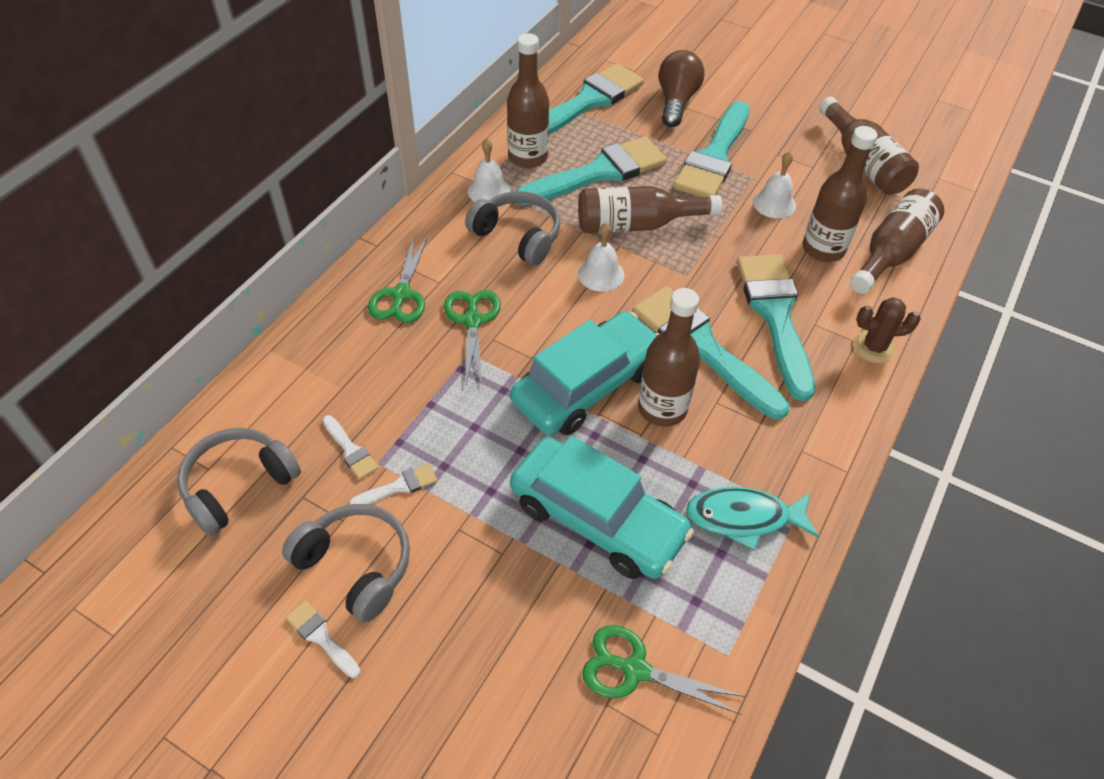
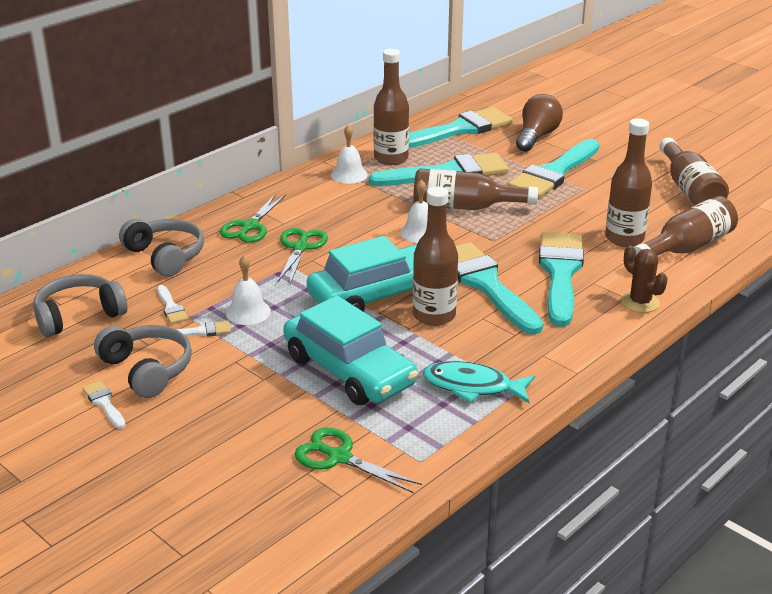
camera: 15 degrees right, 20 degrees down
(517, 236) = (360, 203): grey headphones -> grey headphones (165, 256)
(774, 203) = (594, 206): white bell -> white bell (248, 312)
(874, 347) = (640, 302): brown cactus -> brown cactus turned 45 degrees clockwise

